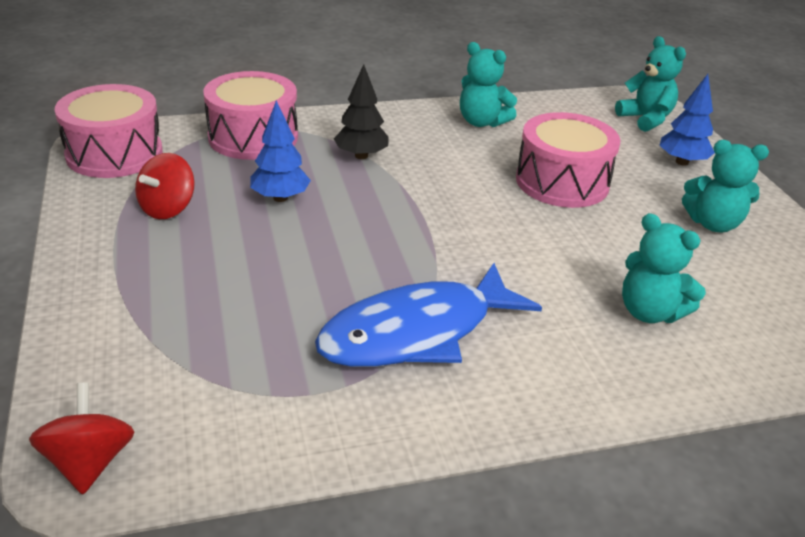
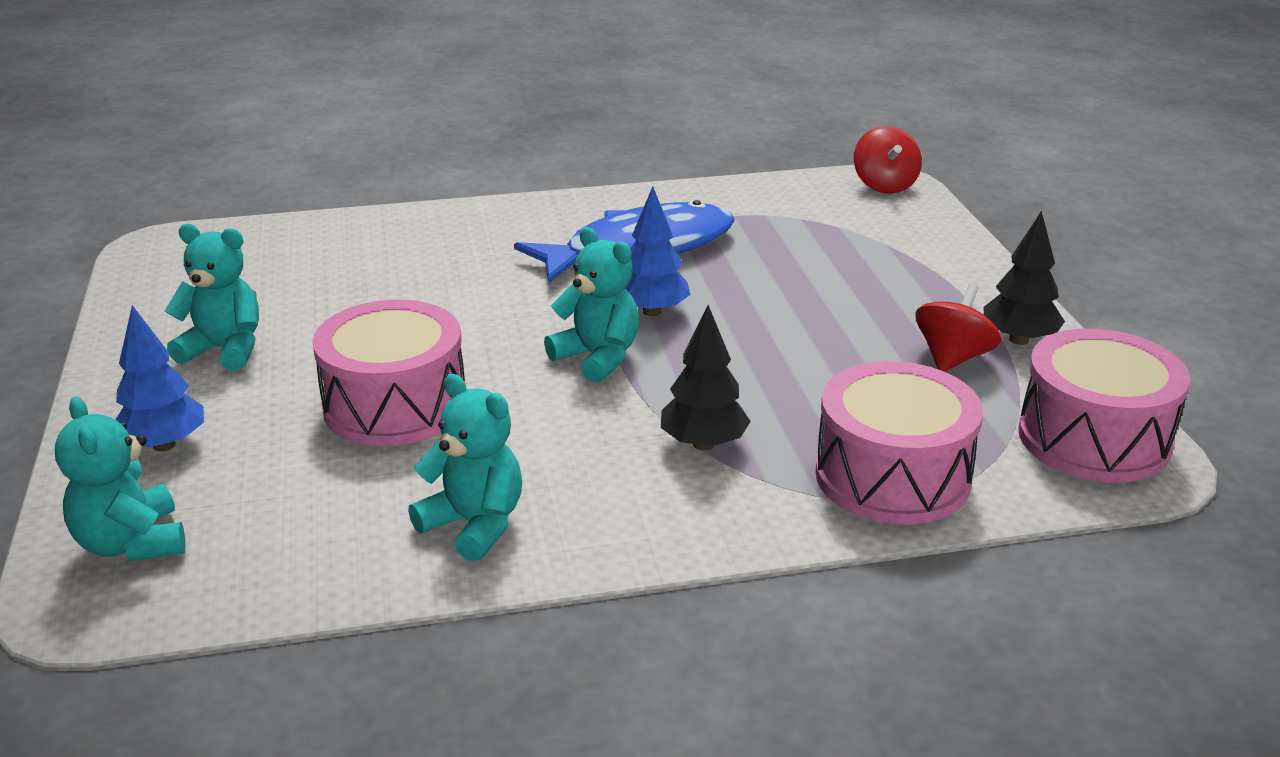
camera: 175 degrees left, 5 degrees down
(103, 223) = (1019, 340): none -> black tree
(280, 198) = (811, 374): blue tree -> blue tree (651, 311)
(649, 312) = (395, 264): turquoise teddy bear -> turquoise teddy bear (597, 358)

